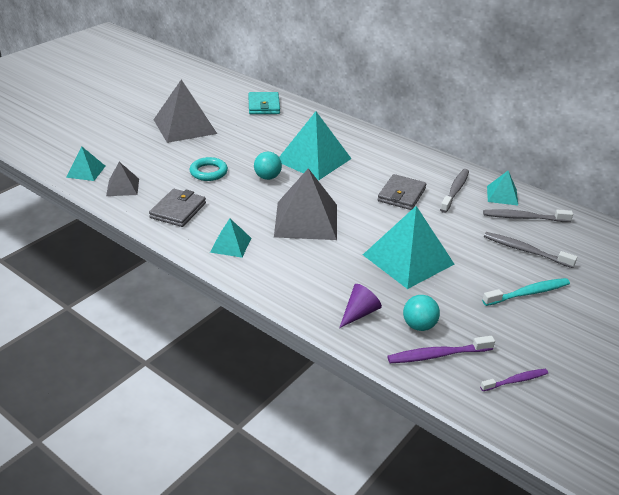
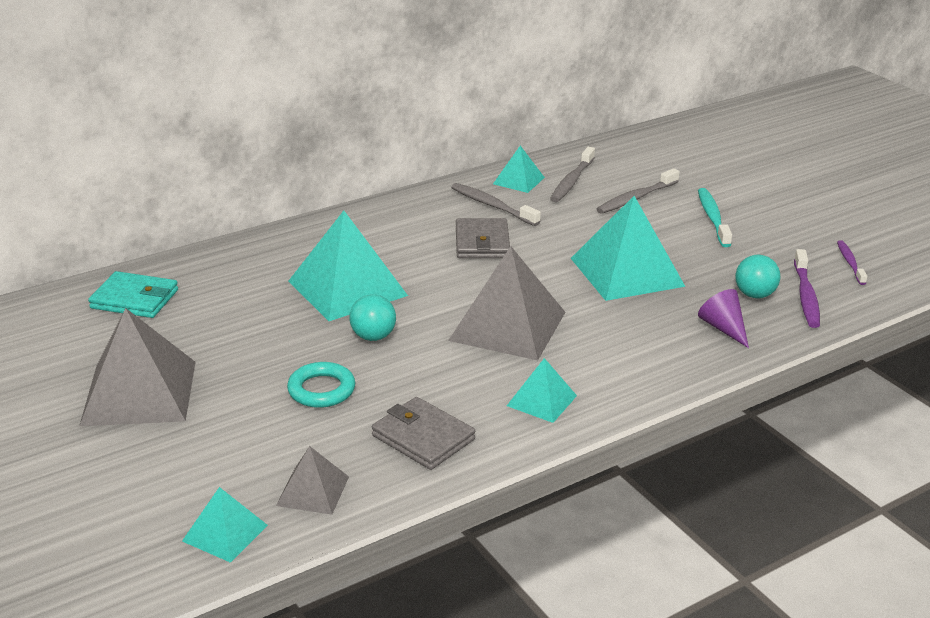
camera: 70 degrees left, 5 degrees down
(401, 195) = (482, 243): grey wallet -> grey wallet turned 45 degrees clockwise

